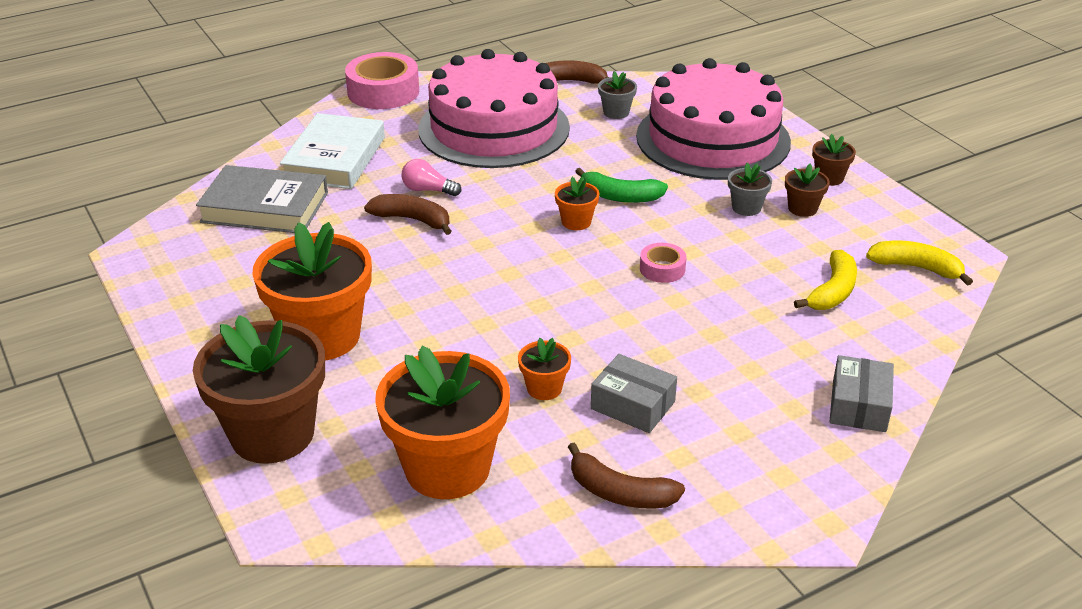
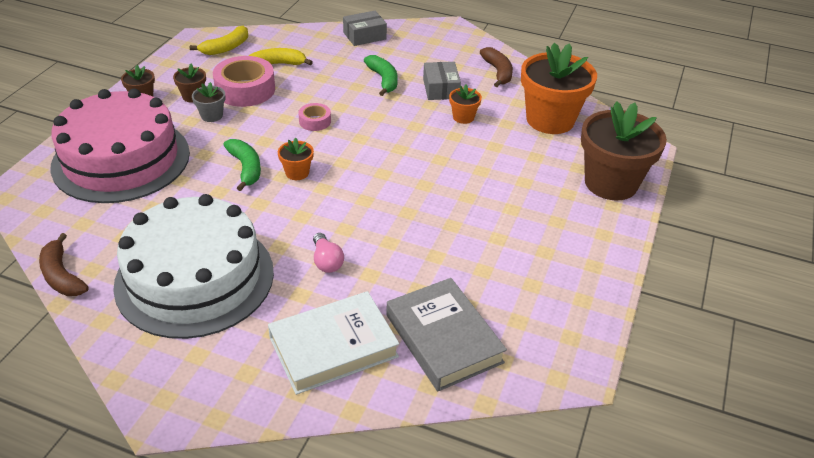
camera: 130 degrees left, 5 degrees up
(322, 337) = (528, 212): orange flower pot -> none
(383, 91) = (178, 399): pink tape -> pink tape (245, 89)
(412, 220) = (372, 246): brown banana -> none
(494, 128) = (195, 278): pink cake -> white cake
(616, 112) = (110, 222): grey flower pot -> none
(707, 364) = (383, 80): none -> green banana
(916, 268) = (226, 48): yellow banana -> yellow banana turned 120 degrees counterclockwise

